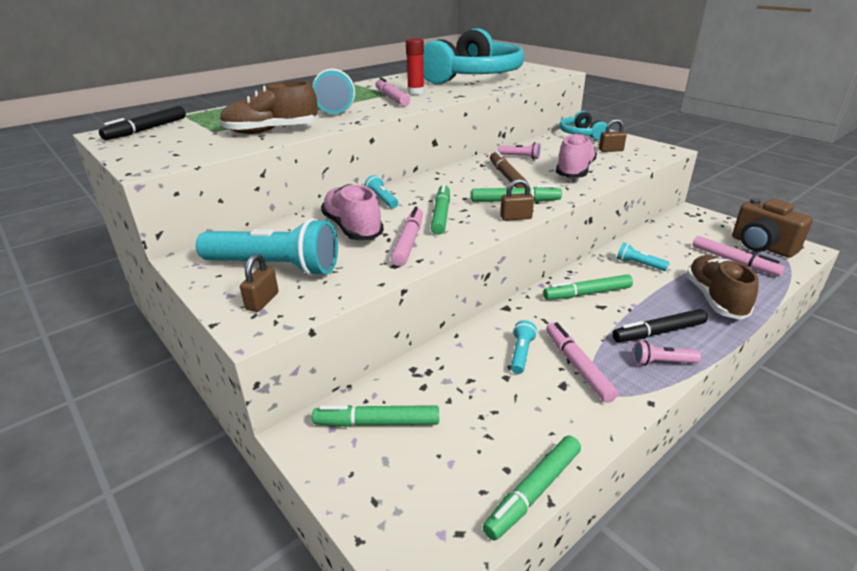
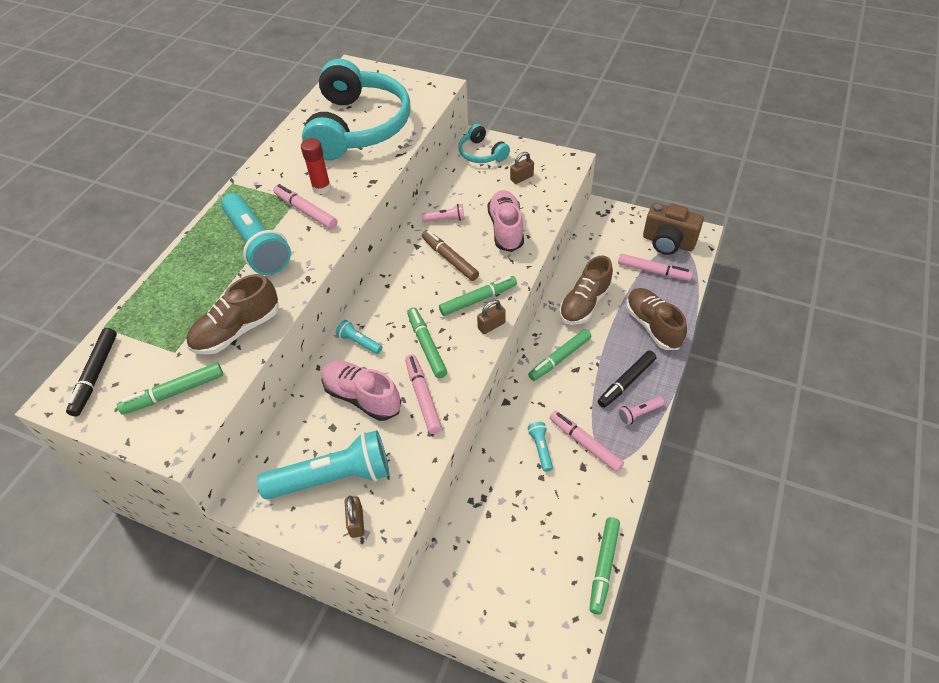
camera: 25 degrees left, 20 degrees up
(377, 423) = (475, 563): green marker -> green marker (174, 393)
(639, 264) = (584, 303): turquoise flashlight -> brown shoe

